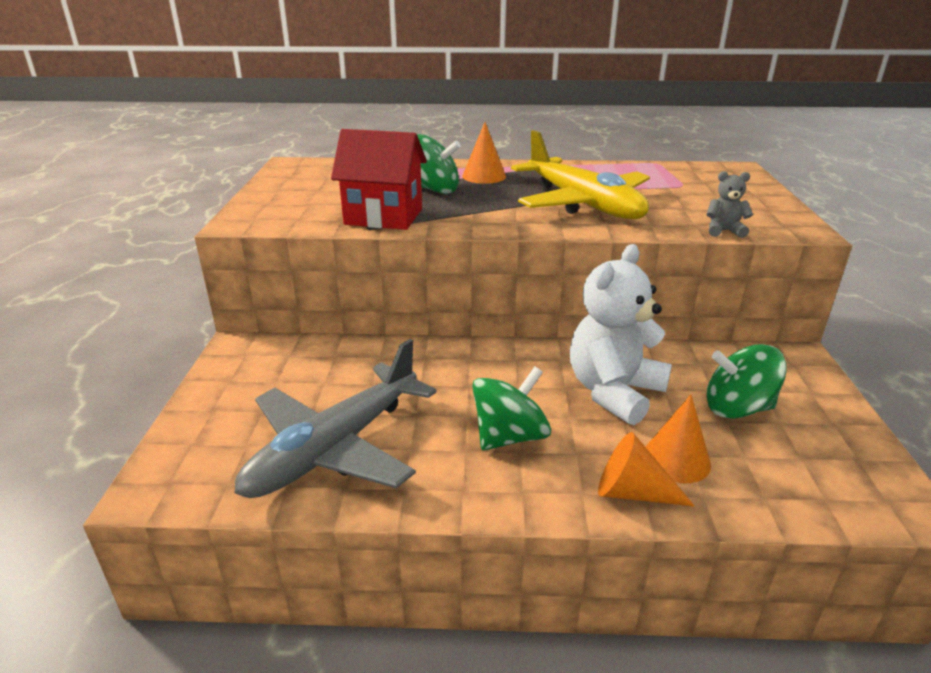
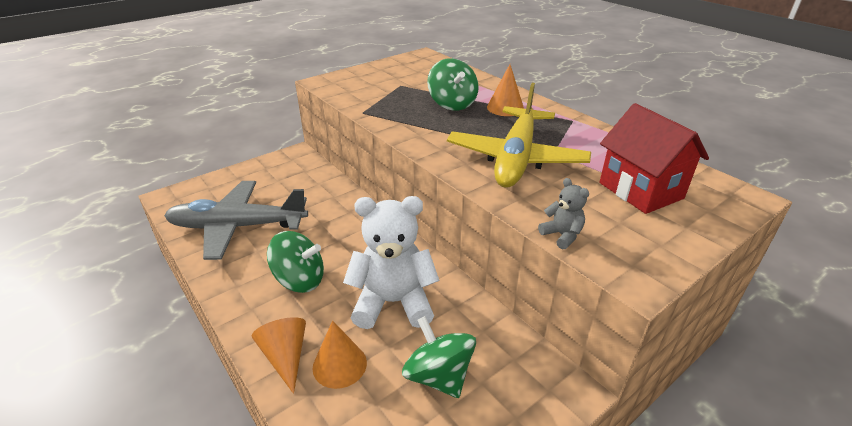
camera: 50 degrees right, 5 degrees up
(383, 217) = (385, 109): red house -> red house (640, 190)

